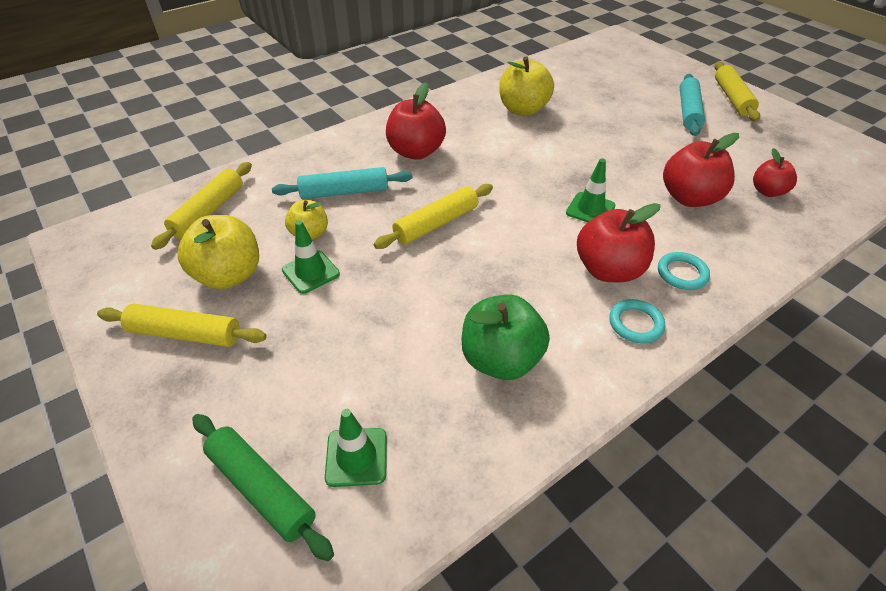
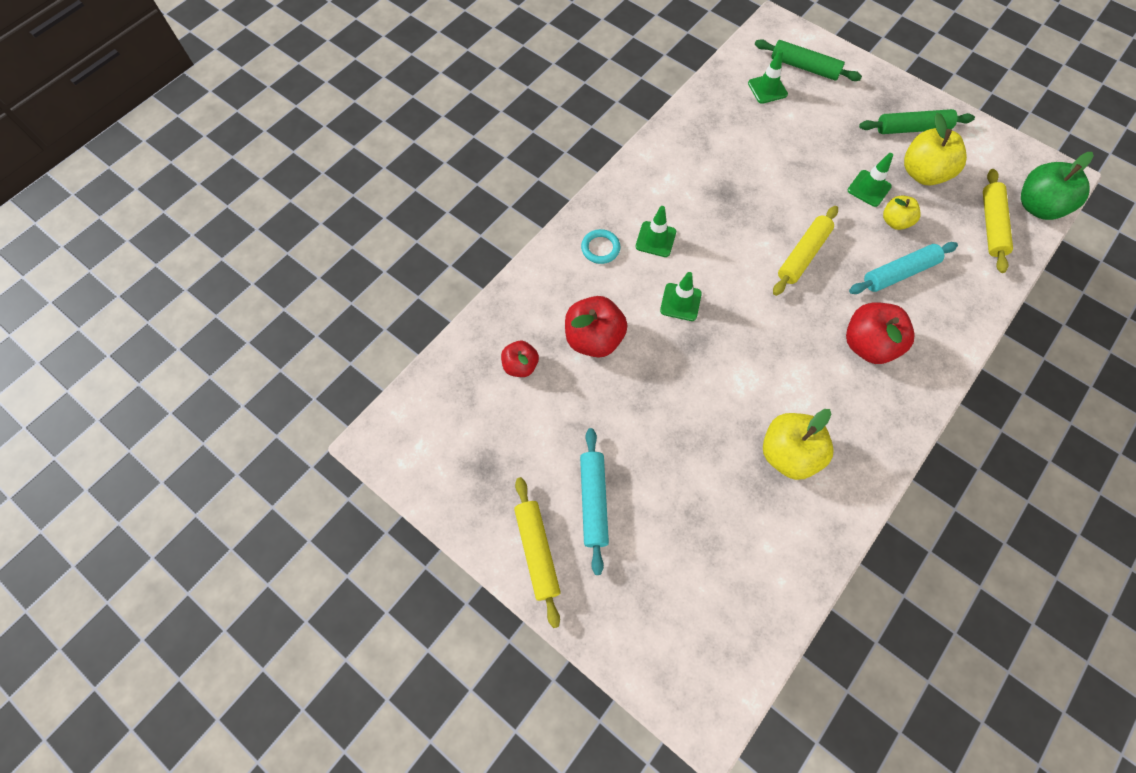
camera: 165 degrees right, 20 degrees up
(185, 334) = (912, 128): yellow rolling pin -> green rolling pin
(501, 359) = (712, 155): green apple -> green apple (1037, 206)
(608, 270) = (655, 239): red apple -> green traffic cone
(635, 324) = (631, 198): turquoise ring -> none

